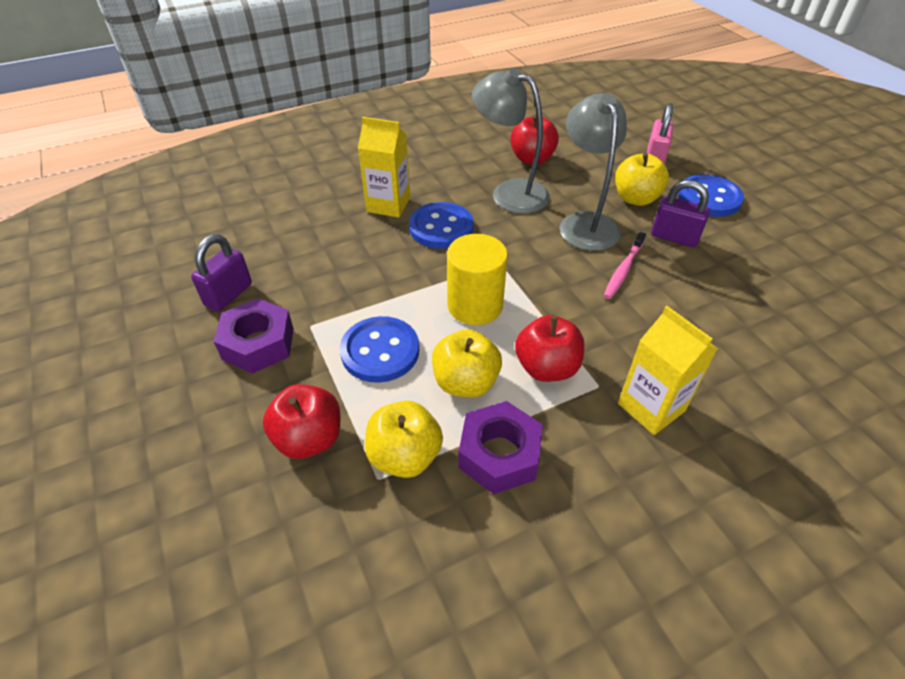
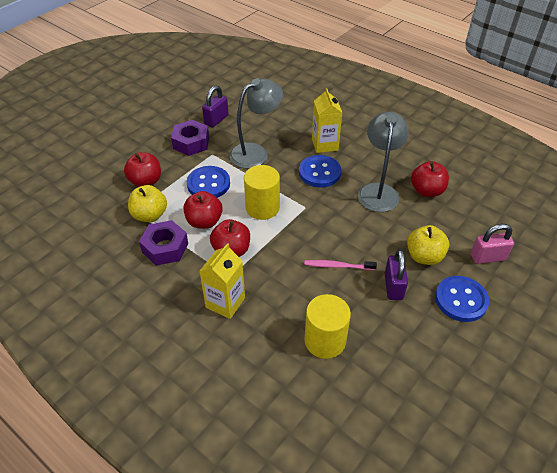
camera: 65 degrees right, 0 degrees up
(228, 295) = (216, 120): purple padlock -> purple padlock turned 60 degrees counterclockwise
(465, 382) = (204, 221): yellow apple -> red apple
(585, 223) = (374, 236): grey lamp -> grey lamp (256, 152)
(746, 323) = (325, 340): none -> yellow cylinder

